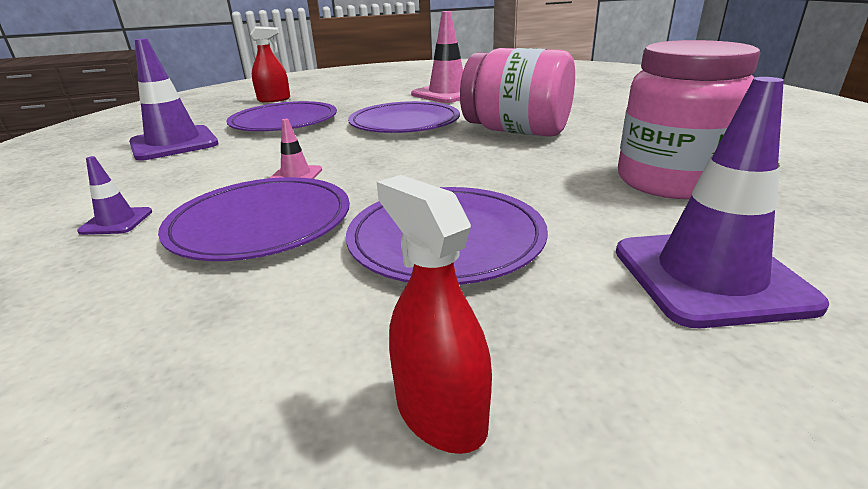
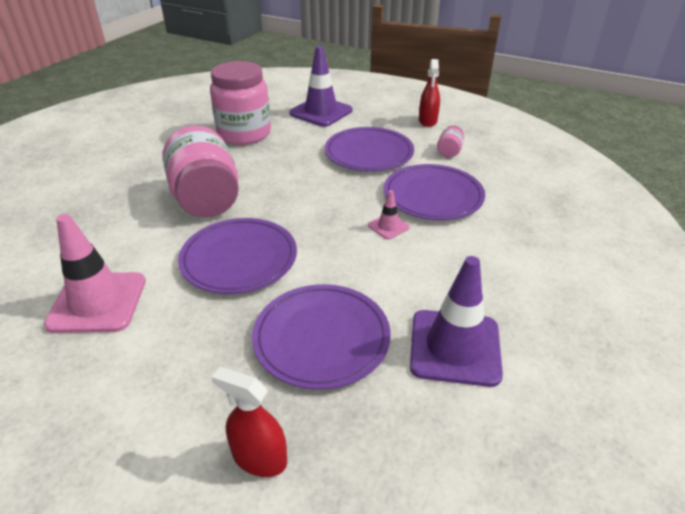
camera: 140 degrees left, 10 degrees up
(116, 221) = (507, 234): purple traffic cone -> none
(283, 320) = (449, 151): none -> pink jar

